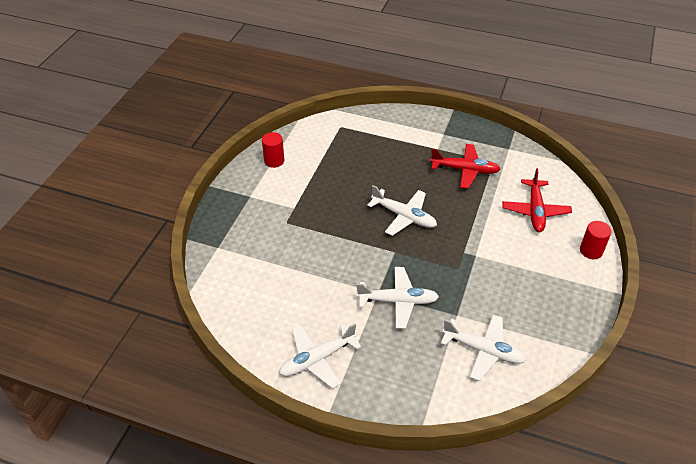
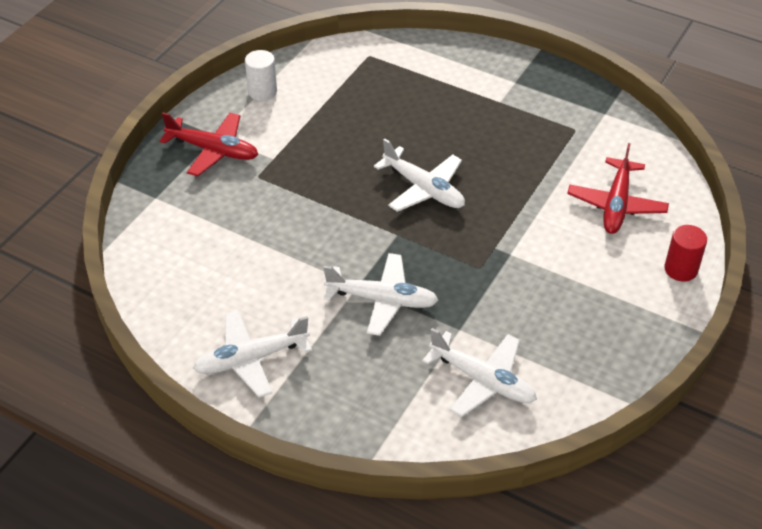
camera: 10 degrees right, 0 degrees up
(274, 161) = (262, 92): red cylinder -> white cylinder
(465, 170) = (531, 136): red plane -> red plane (213, 150)

